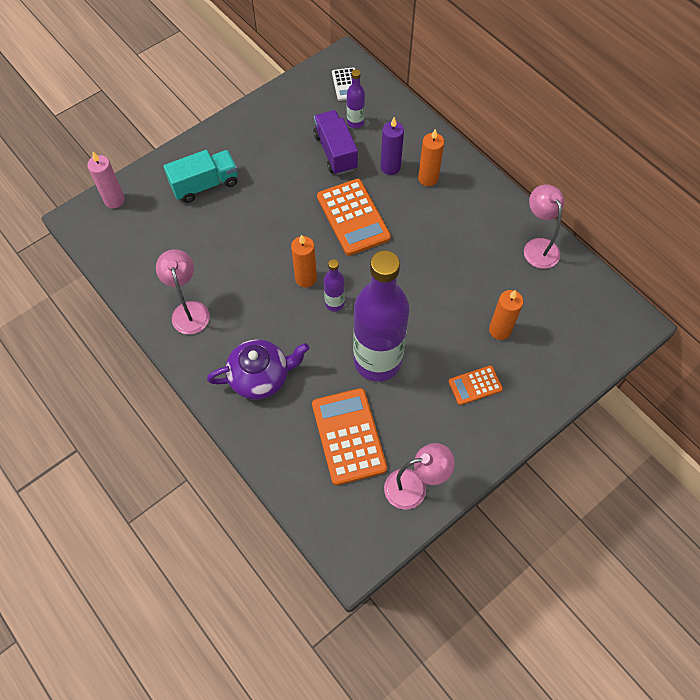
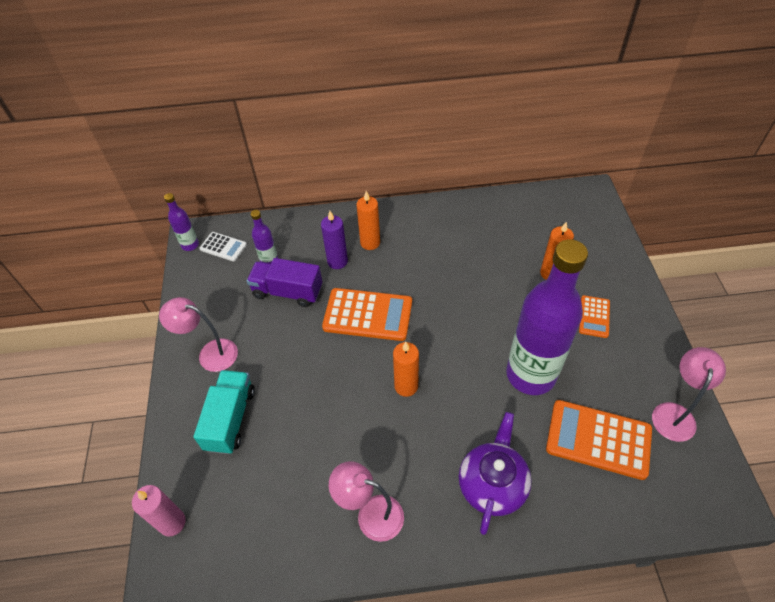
camera: 55 degrees left, 10 degrees down
(334, 303) = (449, 377): purple bottle -> purple bottle (190, 245)
(538, 246) = (488, 210): pink lamp -> pink lamp (210, 353)

